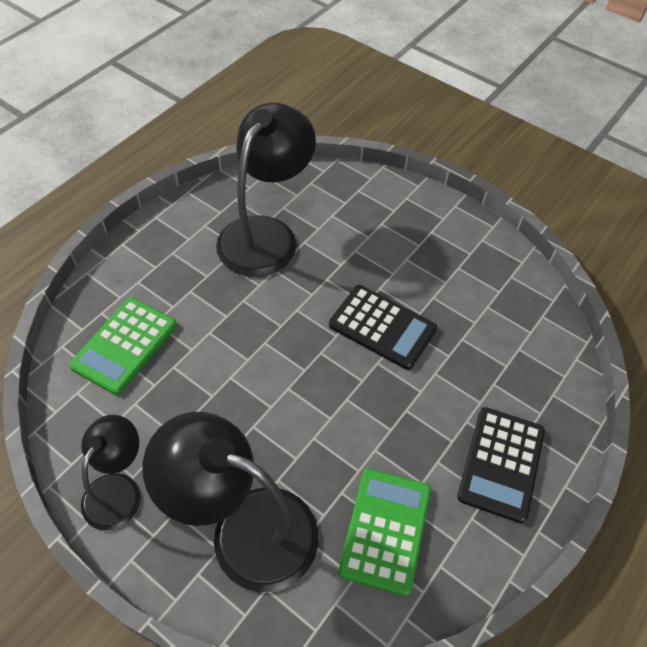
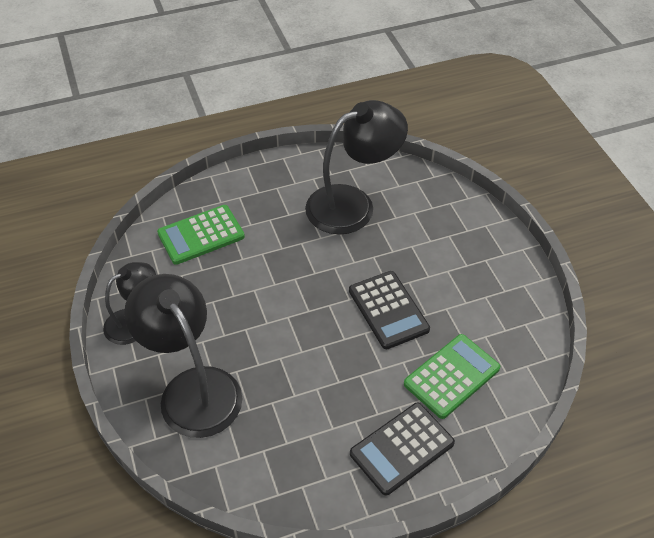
camera: 35 degrees right, 5 degrees down
(385, 530) = (282, 442): green calculator -> green calculator (451, 376)

